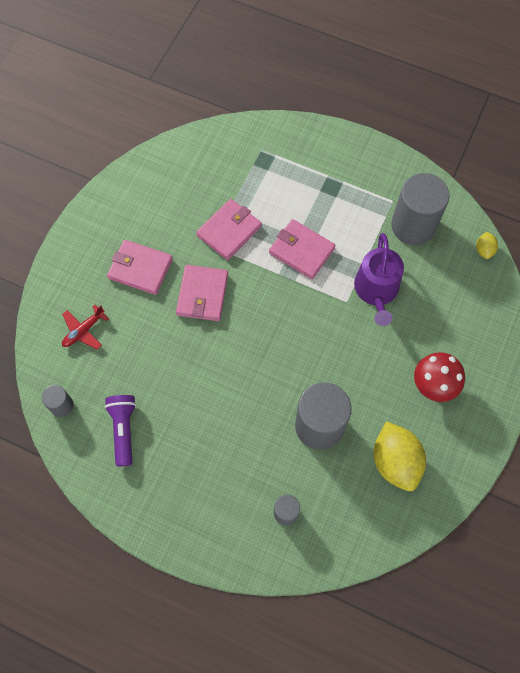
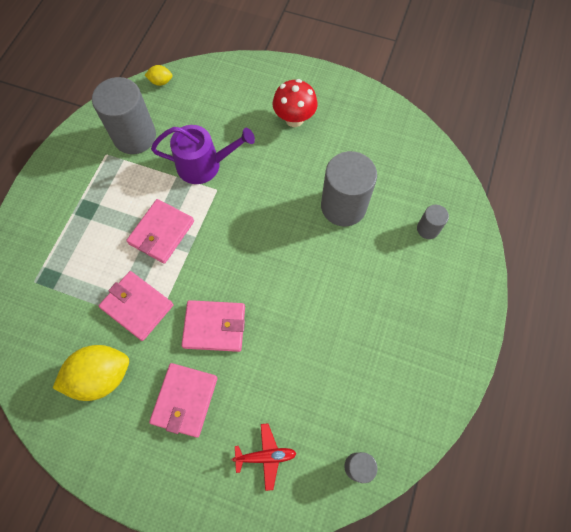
camera: 95 degrees left, 0 degrees up
(83, 331) = (265, 456): red plane -> red plane turned 45 degrees counterclockwise
(124, 430) = (374, 391): purple flashlight -> none
(395, 461) = (366, 146): yellow lemon -> yellow lemon (101, 376)

